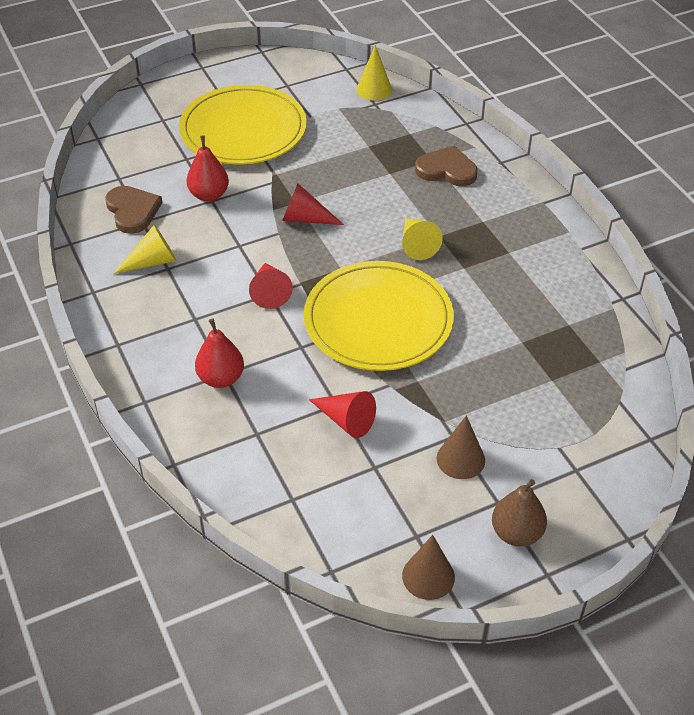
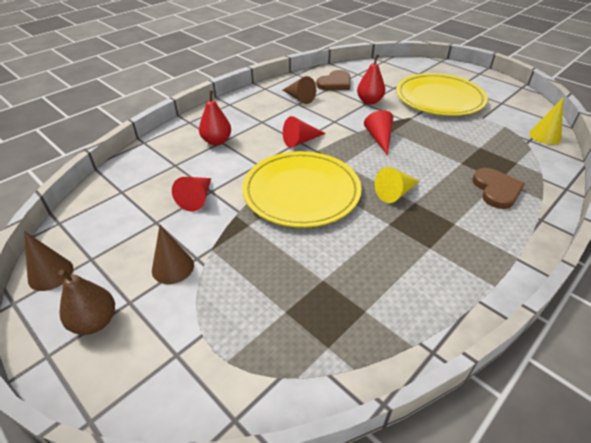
camera: 70 degrees right, 5 degrees down
(152, 261) = (299, 98): yellow cone -> brown cone

